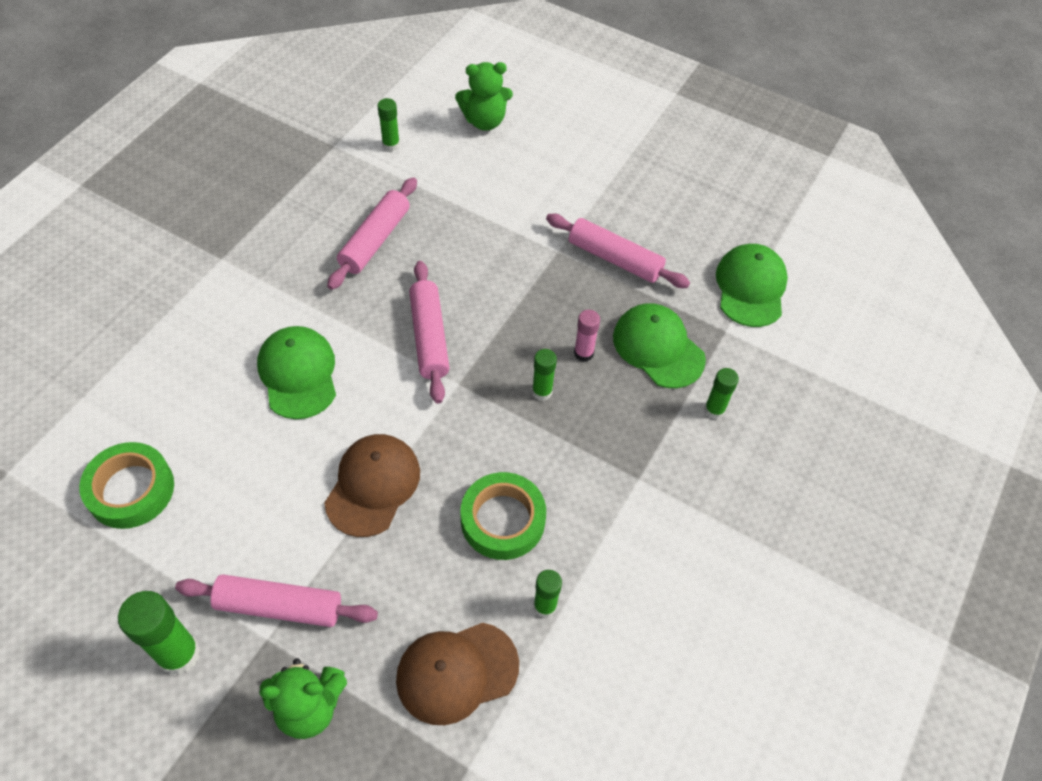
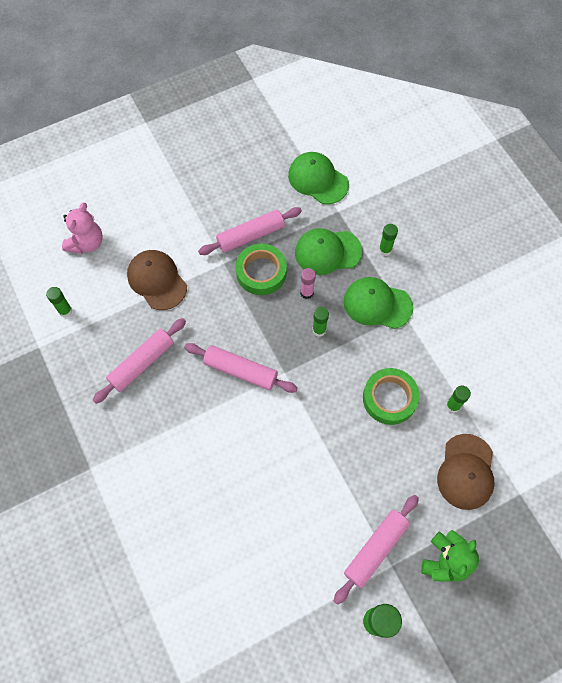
camera: 55 degrees left, 10 degrees up
(131, 490) = (244, 605): green tape -> green tape (261, 272)
(298, 374) = (219, 462): green cap -> green cap (377, 304)
(373, 486) = (326, 457): brown cap -> brown cap (157, 280)
(375, 240) = (142, 363): pink rolling pin -> pink rolling pin turned 75 degrees clockwise
(484, 121) = (87, 243): green teddy bear -> pink teddy bear

